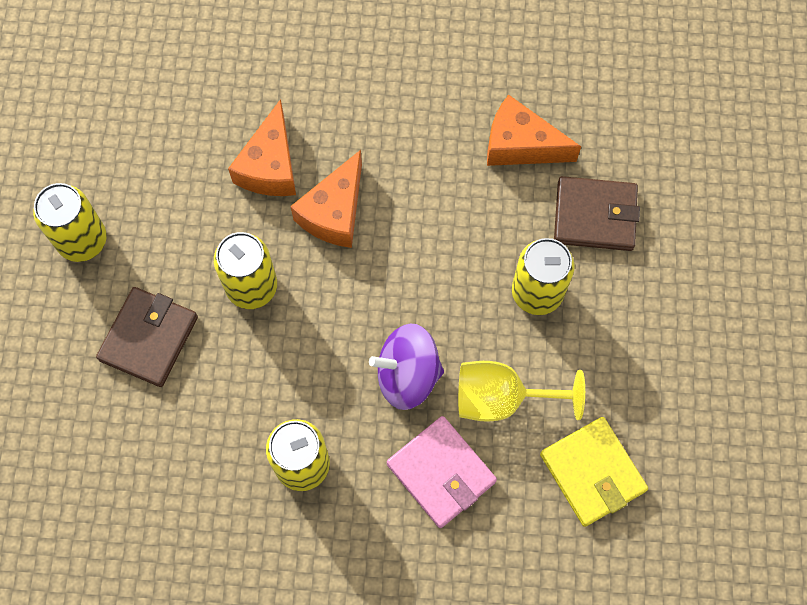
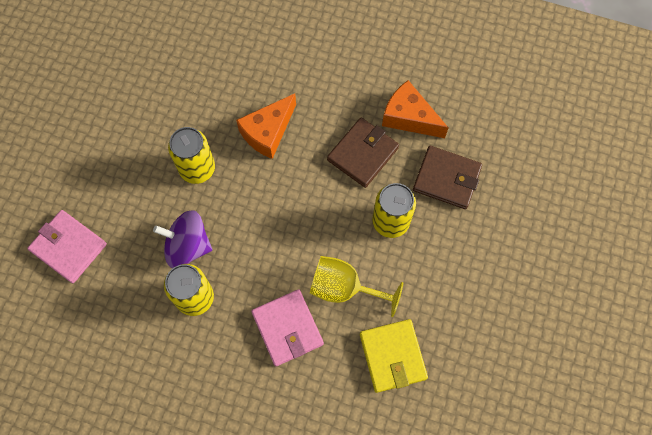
camera: 15 degrees right, 0 degrees up
(82, 240) = (95, 110): yellow can -> none
(104, 442) = (68, 247): none -> pink wallet
(149, 338) = (119, 186): brown wallet -> brown wallet (362, 154)
(270, 166) = (234, 90): orange cheese -> none
(407, 375) = (284, 255): purple spinning top -> purple spinning top (187, 246)

